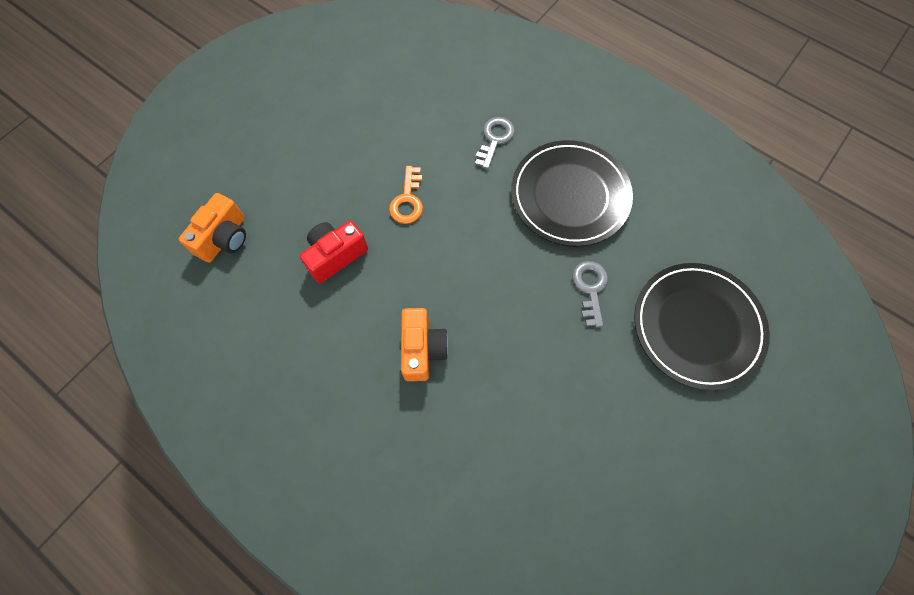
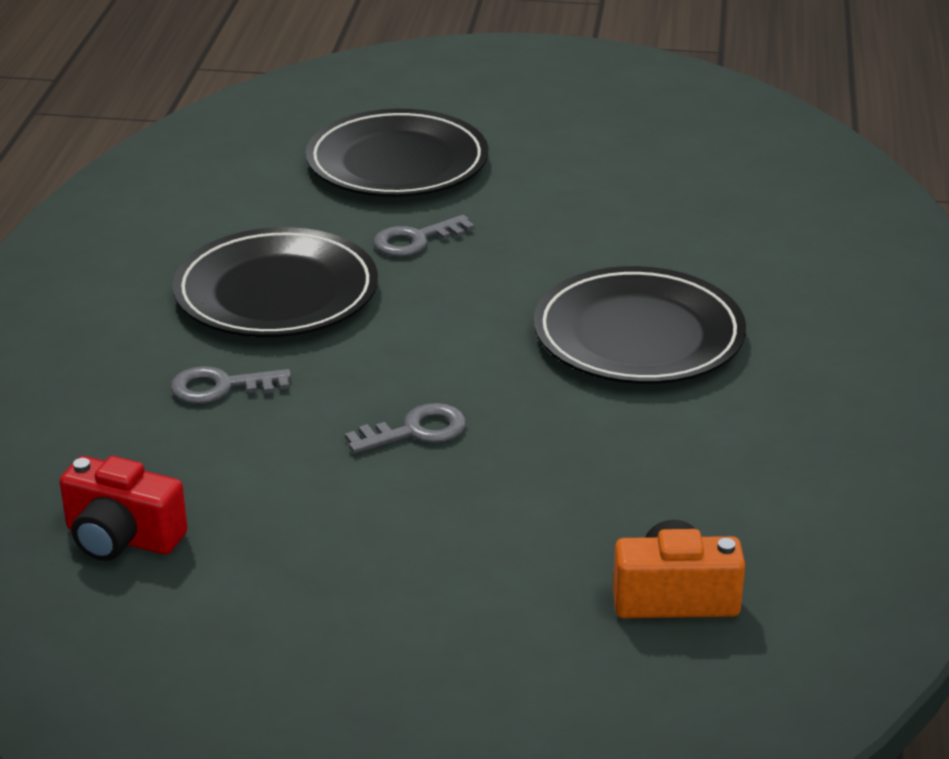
camera: 120 degrees left, 35 degrees down
(335, 256) = (582, 463): red camera -> red camera (122, 538)
(408, 200) = (416, 431): orange key -> grey key
(422, 349) = (638, 335): orange camera -> black plate

